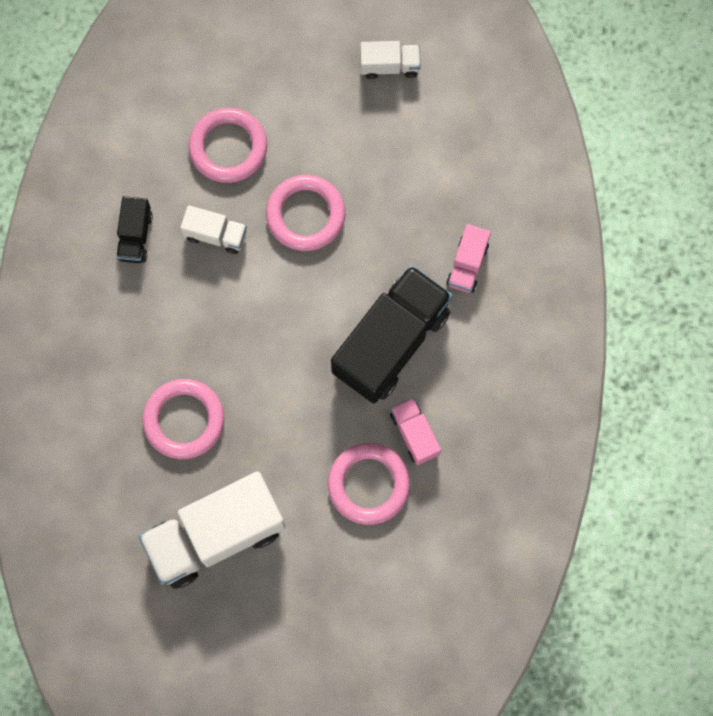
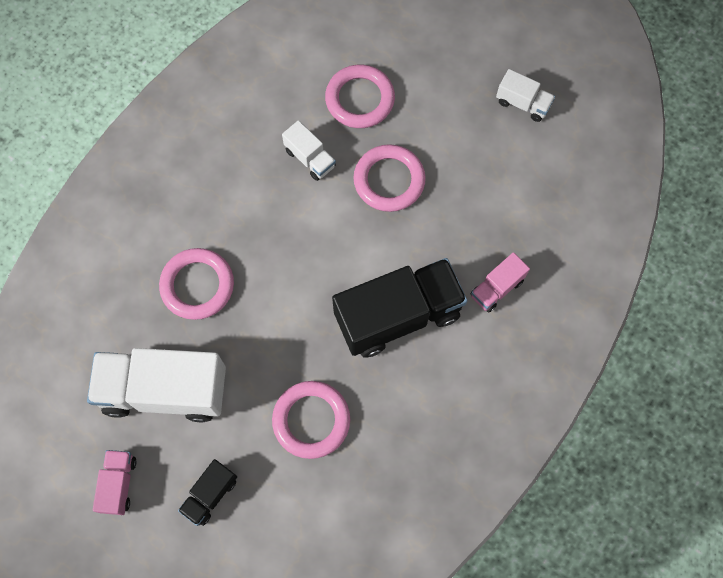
camera: 30 degrees right, 5 degrees down
(135, 236) = (248, 127): black truck -> black truck (210, 494)
(414, 434) = (373, 400): pink truck -> pink truck (119, 484)

